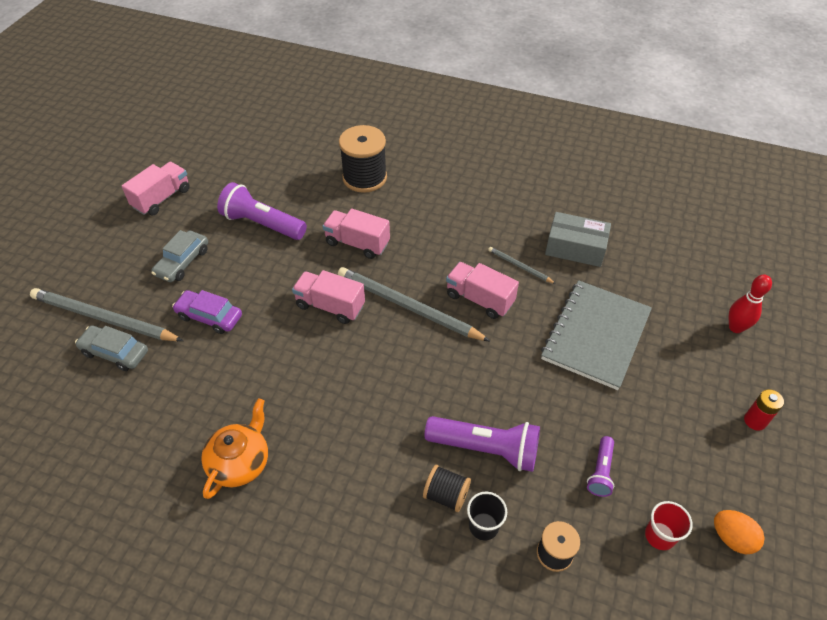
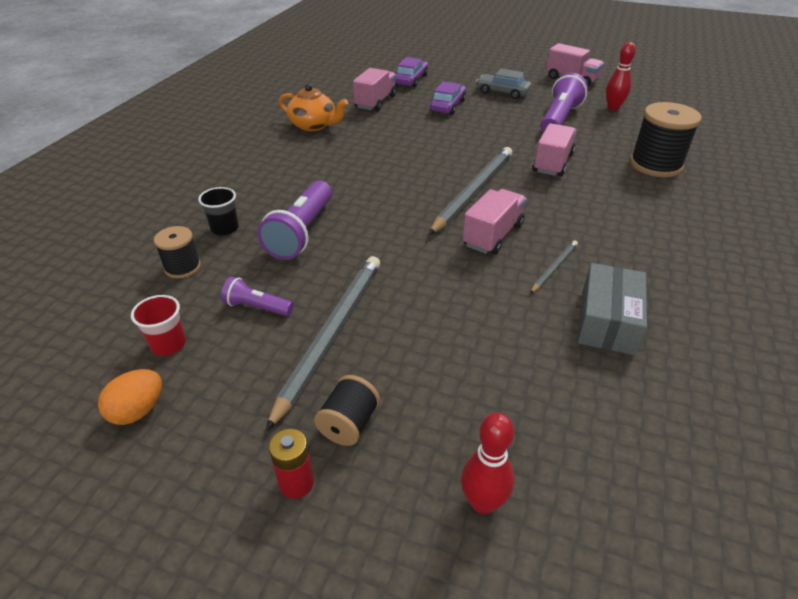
camera: 90 degrees right, 10 degrees down
(104, 318) = (441, 74): grey pencil -> grey pencil (331, 334)
(115, 352) = (411, 80): grey car -> purple car
(244, 180) = (613, 108): none -> red bowling pin
(330, 306) = (467, 152): pink truck -> pink truck (375, 102)
(446, 495) = (261, 210): black spool -> black spool (349, 424)
(595, 335) = (449, 324): grey notebook -> none

